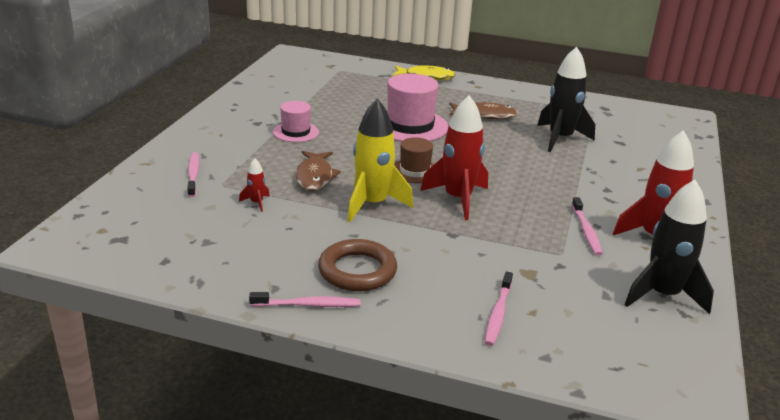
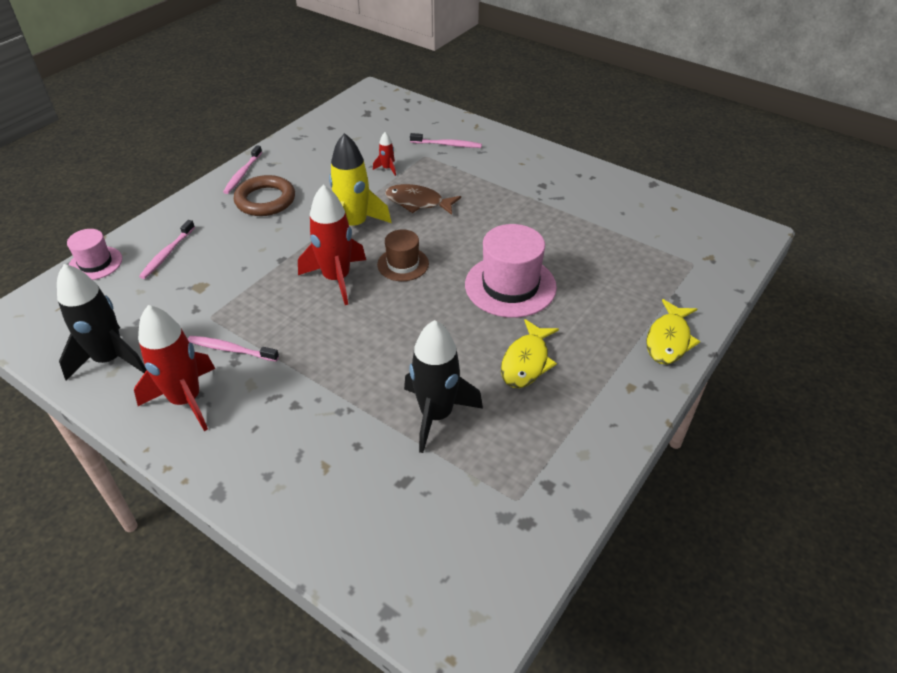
camera: 110 degrees right, 15 degrees up
(296, 132) = (515, 205): pink hat -> pink hat (95, 263)
(485, 115) = (526, 362): brown fish -> yellow fish
(498, 313) = (167, 253): pink toothbrush -> pink toothbrush turned 105 degrees counterclockwise

